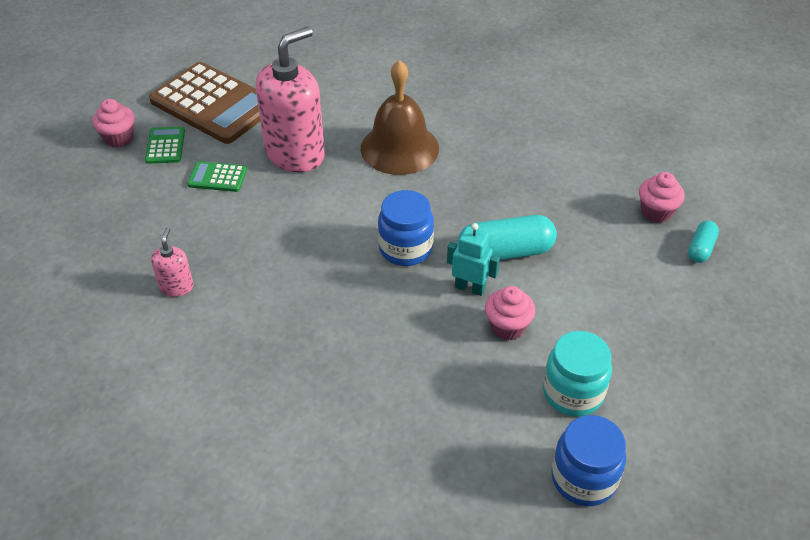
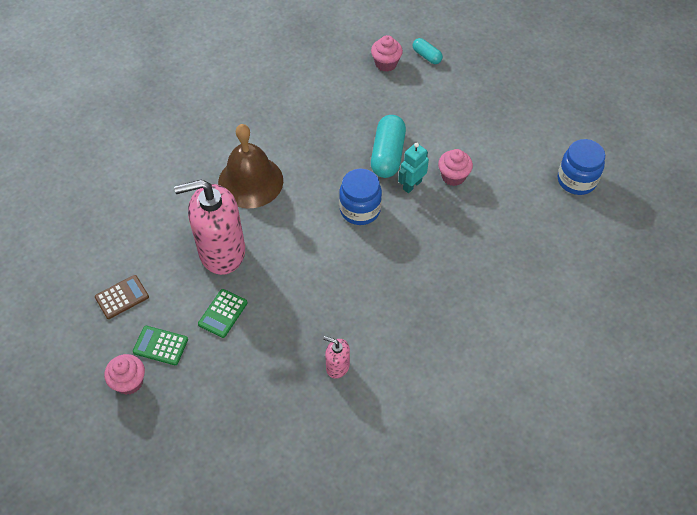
camera: 70 degrees left, 10 degrees up
(213, 104) = (122, 297): brown calculator -> brown calculator, size x0.44
(295, 154) = (221, 252): pink soap dispenser -> pink soap dispenser turned 75 degrees counterclockwise
(573, 393) = (516, 162): turquoise jar -> none

